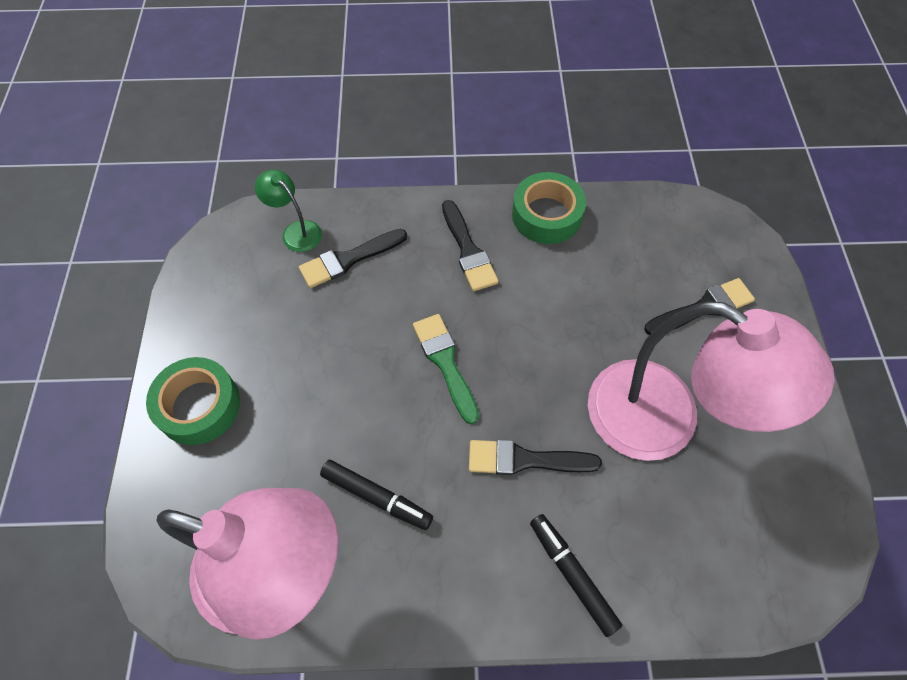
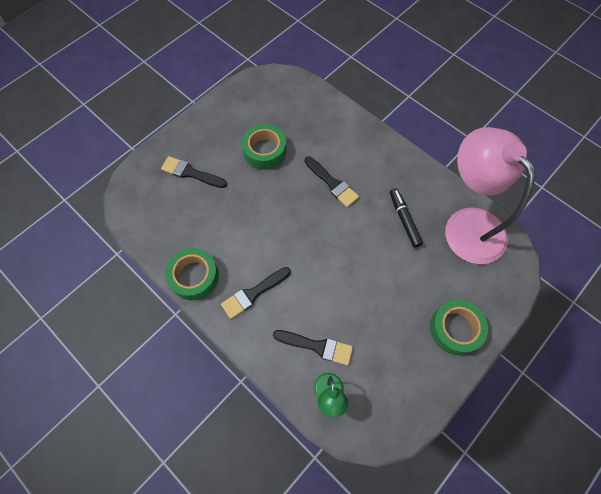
camera: 135 degrees left, 5 degrees up
(445, 362) = (323, 248): green brush -> none
(468, 250) = (253, 293): black brush -> black brush turned 150 degrees counterclockwise
(572, 575) = (356, 138): black marker -> none
(664, 422) = (265, 151): pink lamp -> green tape

